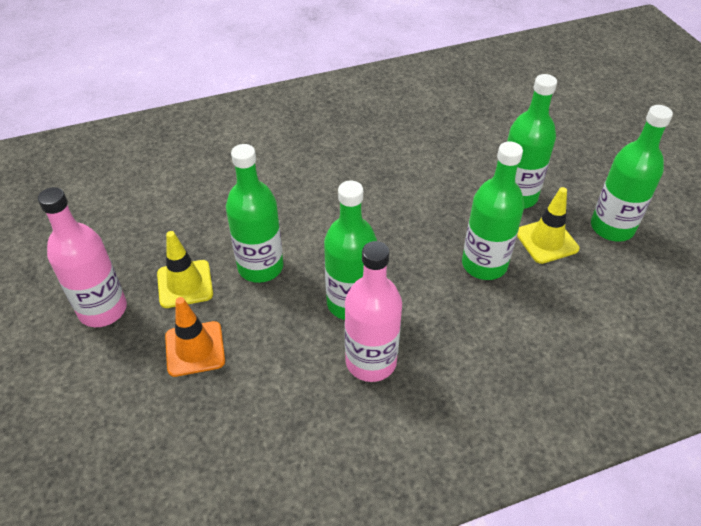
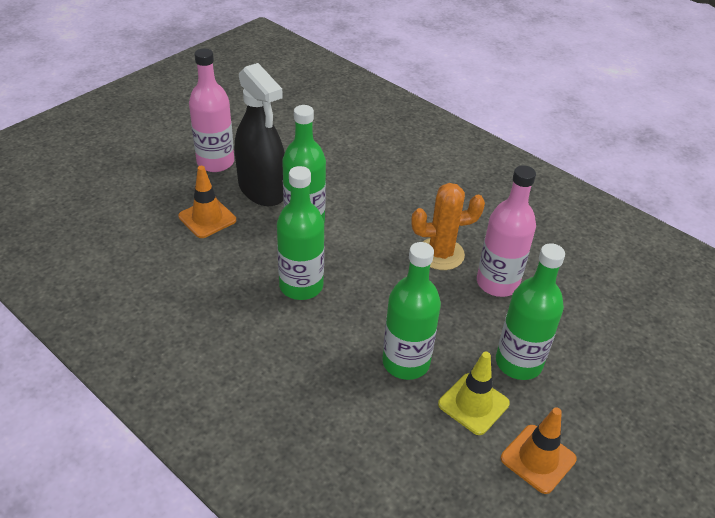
camera: 60 degrees right, 5 degrees down
(185, 284) = (262, 190): yellow traffic cone -> black spray bottle
(370, 189) = (440, 254): none -> orange cactus
(371, 361) = (249, 318): pink bottle -> pink bottle (497, 283)
(612, 227) = (538, 459): green bottle -> orange traffic cone

